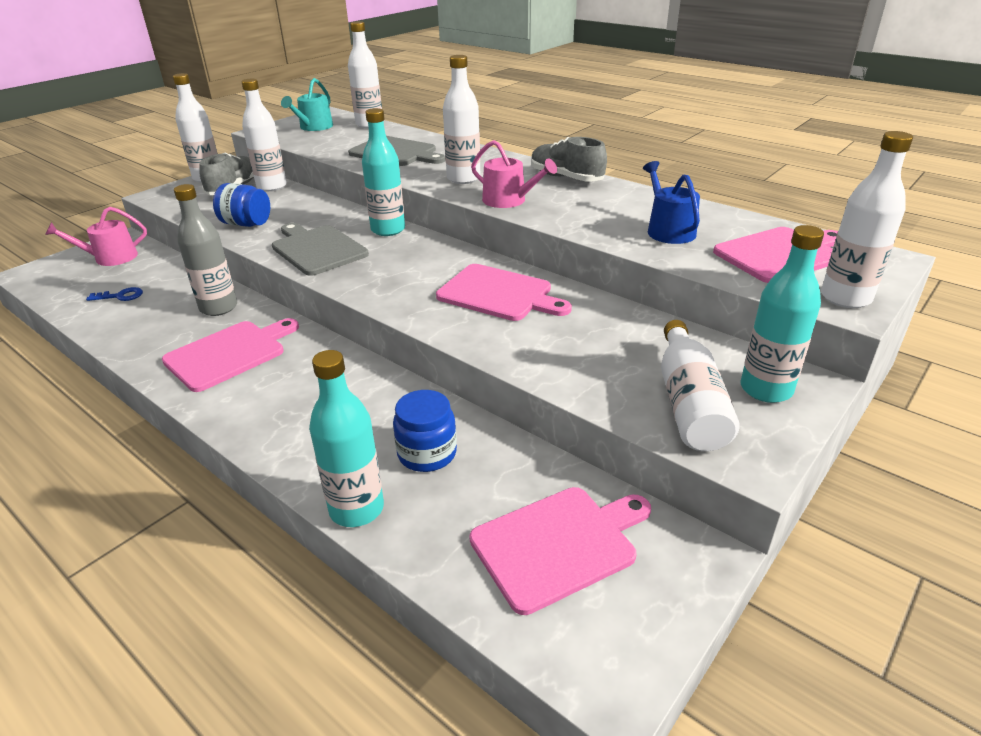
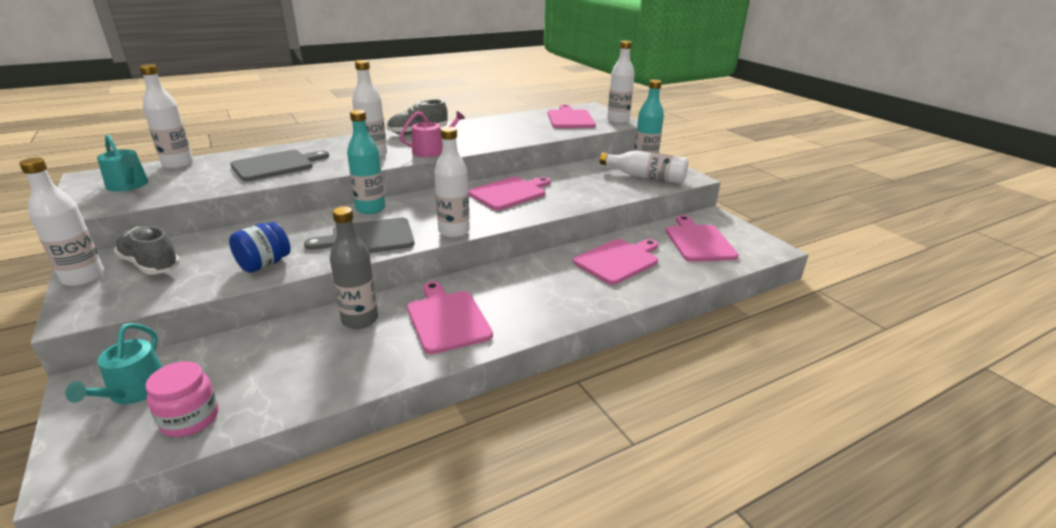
camera: 70 degrees left, 5 degrees down
(75, 288) = (190, 419): none -> pink jar
(110, 258) = (134, 391): pink watering can -> turquoise watering can
(120, 296) = (259, 381): blue key -> none
(272, 186) = (185, 244): white bottle -> white bottle (454, 231)
(356, 509) = (655, 288): turquoise bottle -> none
(427, 453) = (618, 260): blue jar -> pink cutting board
(668, 230) = (521, 129): blue watering can -> none

